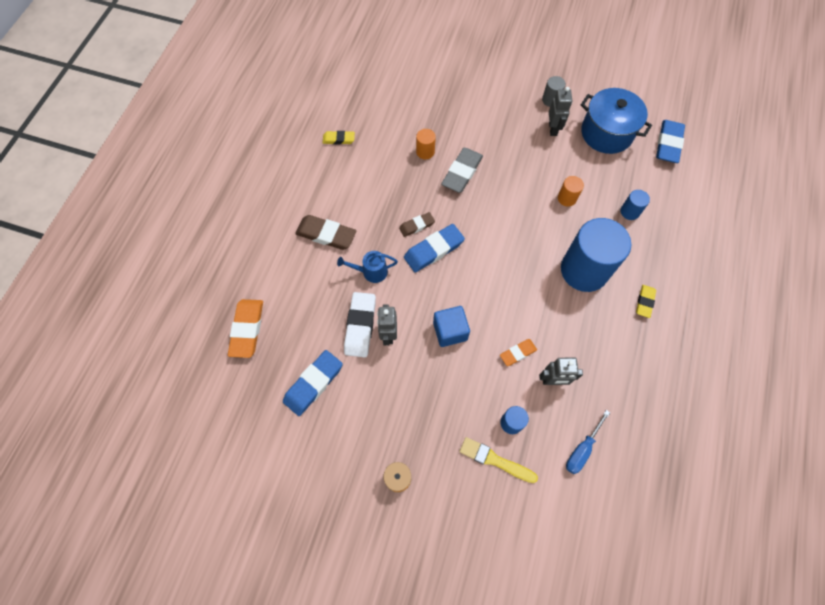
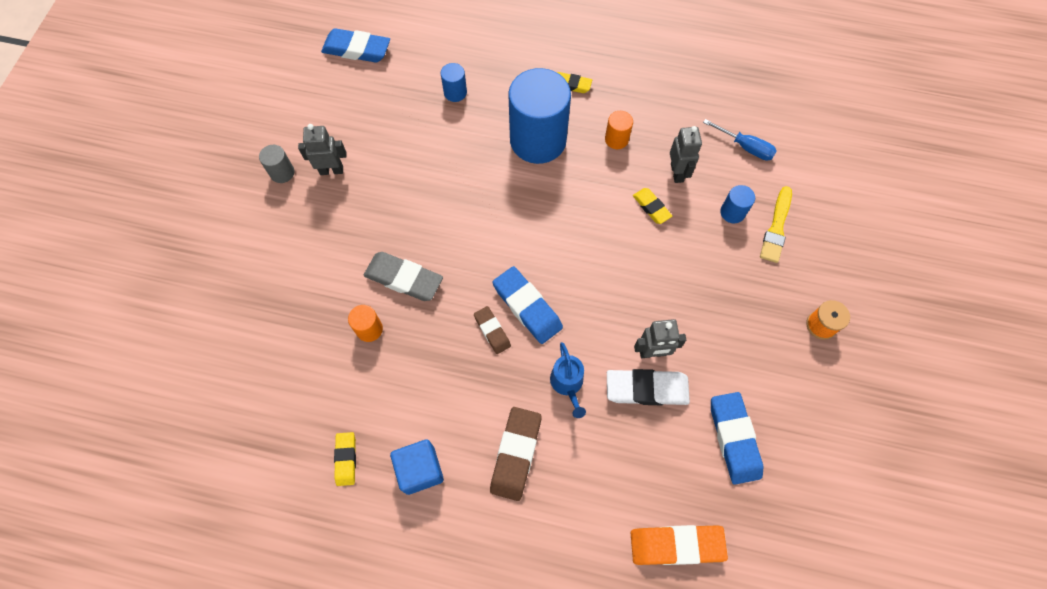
camera: 95 degrees left, 0 degrees up
(313, 384) = (734, 438): blue eraser -> blue eraser turned 45 degrees clockwise
(450, 331) = (636, 281): blue cube -> blue cube (420, 470)
(518, 353) = (651, 207): orange eraser -> yellow eraser
(567, 198) = (439, 156): orange cylinder -> orange cylinder (616, 139)
(606, 133) = (339, 111): blue pot -> none

